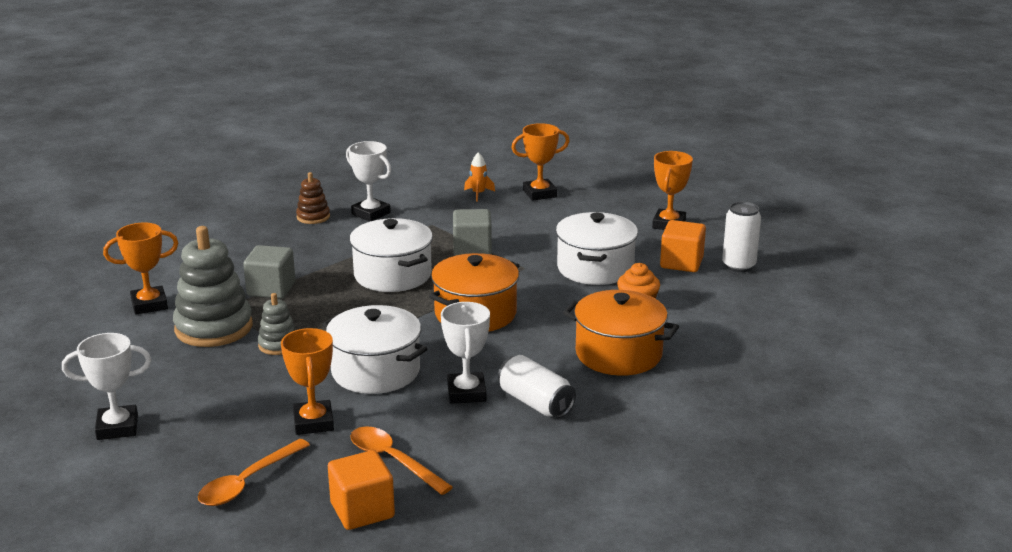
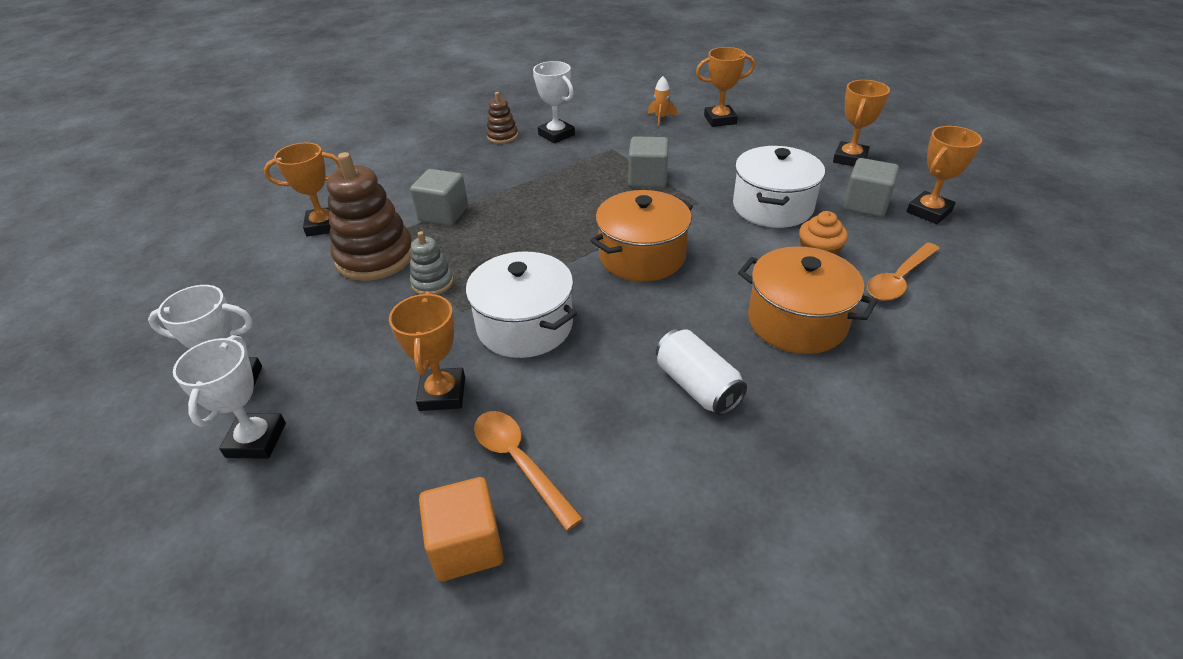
camera: 10 degrees right, 15 degrees up
(214, 328) = (375, 257): grey stacking toy -> brown stacking toy
(247, 482) = (346, 481): orange spoon -> orange spoon (898, 279)
(393, 275) = (565, 204): white pot -> none
(466, 393) = (619, 364): white trophy -> white trophy (256, 440)
(681, 263) = (865, 205): orange cube -> grey cube
(738, 266) = (929, 212): white can -> orange trophy

